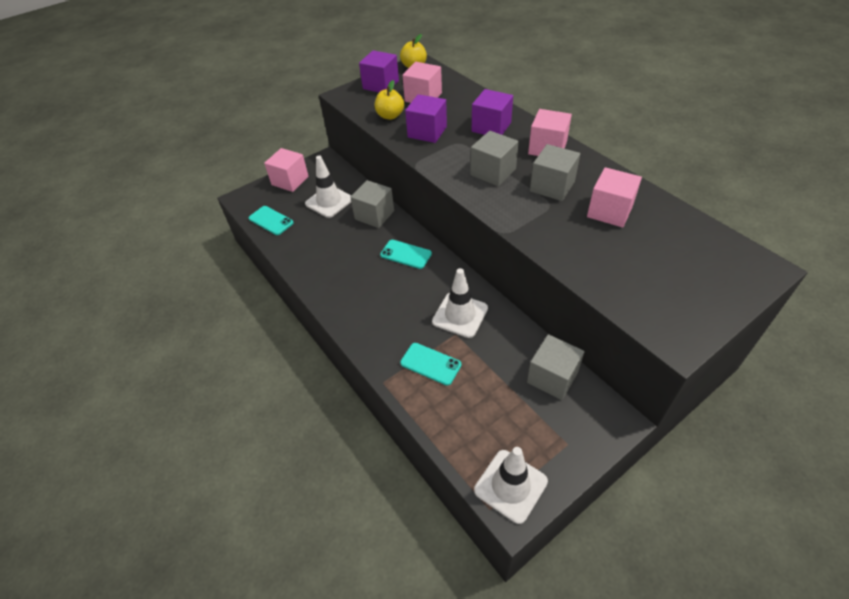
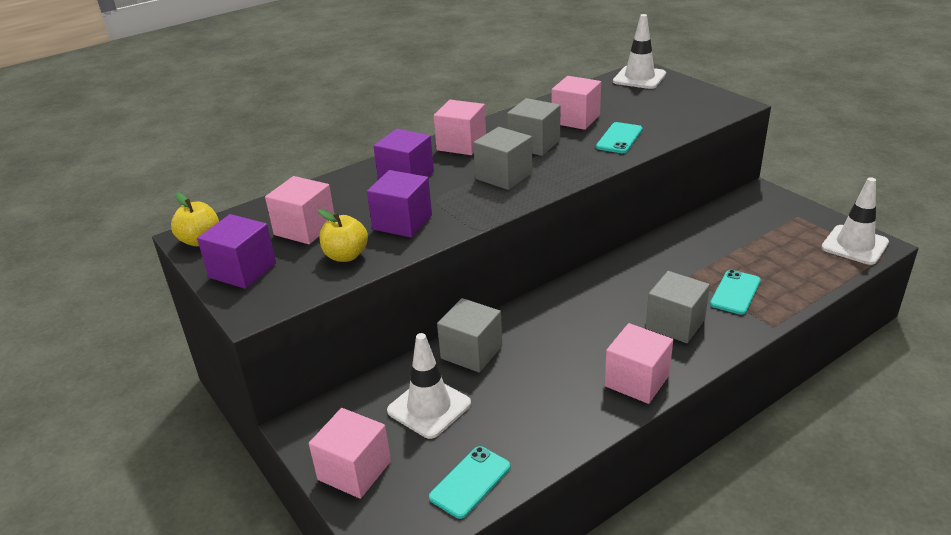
camera: 90 degrees left, 15 degrees down
(334, 292) = (637, 381): none -> pink cube
(406, 254) = (558, 317): turquoise phone -> turquoise phone (619, 138)
(460, 315) = (658, 273): white traffic cone -> white traffic cone (639, 78)
(552, 377) = (727, 220): grey cube -> grey cube (675, 324)

